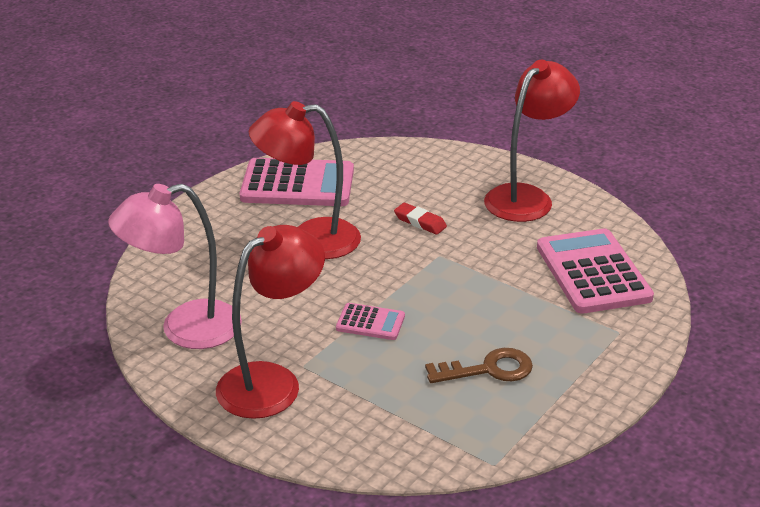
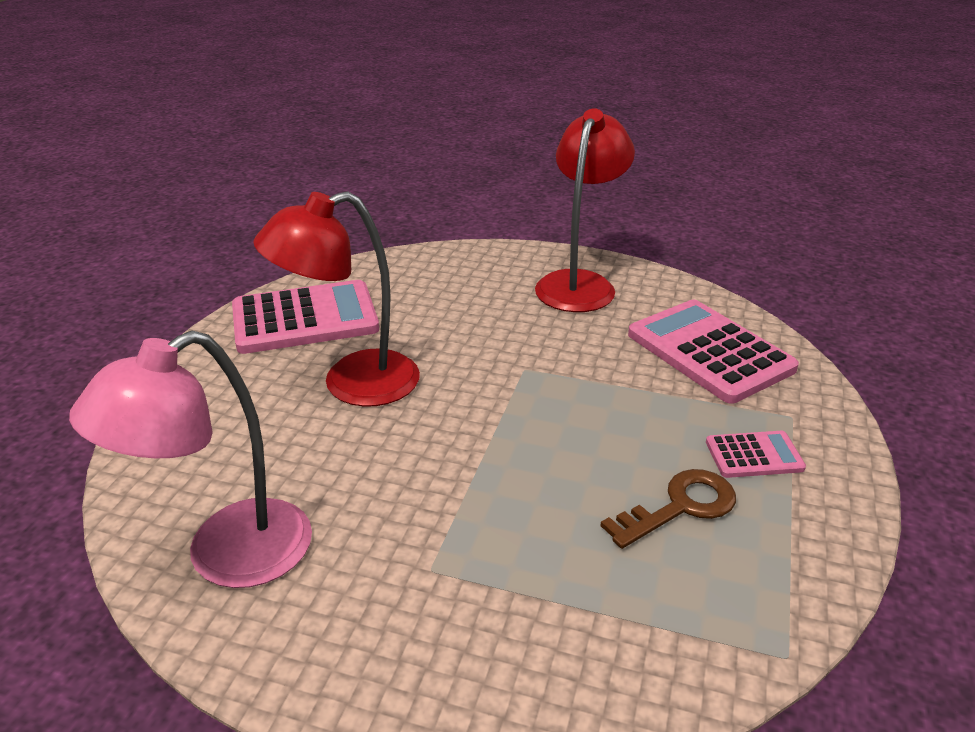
camera: 20 degrees left, 0 degrees up
(272, 382) = (398, 610): red lamp -> none
(370, 322) = (490, 478): pink calculator -> pink calculator (754, 455)
(420, 222) = (478, 334): red eraser -> none

